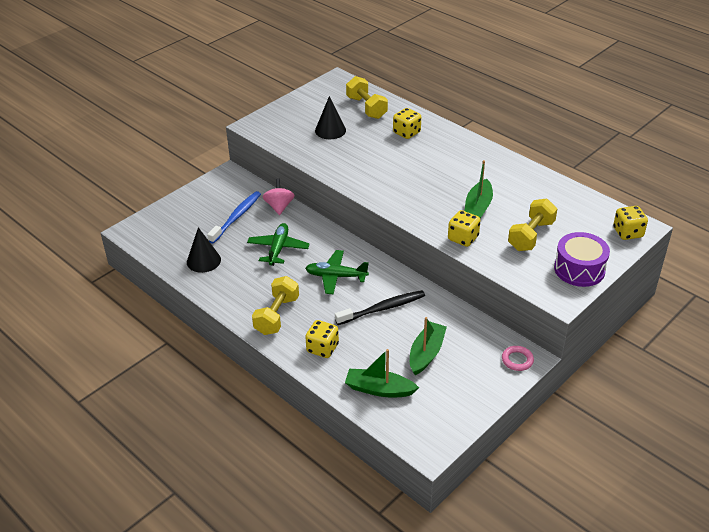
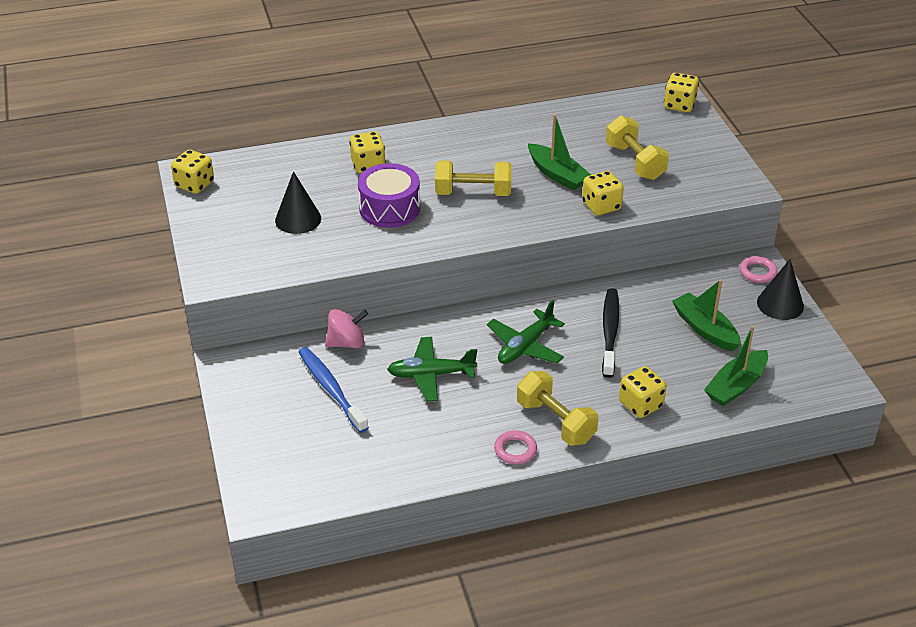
camera: 60 degrees left, 0 degrees up
(203, 261) = (394, 451): black cone -> black cone (780, 304)
(239, 308) = (515, 450): none -> pink ring
(278, 249) = (431, 375): green plane -> green plane turned 45 degrees counterclockwise
(279, 207) = (347, 343): pink spinning top -> pink spinning top turned 135 degrees clockwise
(327, 86) = (194, 184): none -> yellow dice
(366, 108) = (281, 173): yellow dumbbell -> yellow dumbbell (473, 193)
(579, 269) = (711, 156): purple drum -> purple drum (389, 208)

